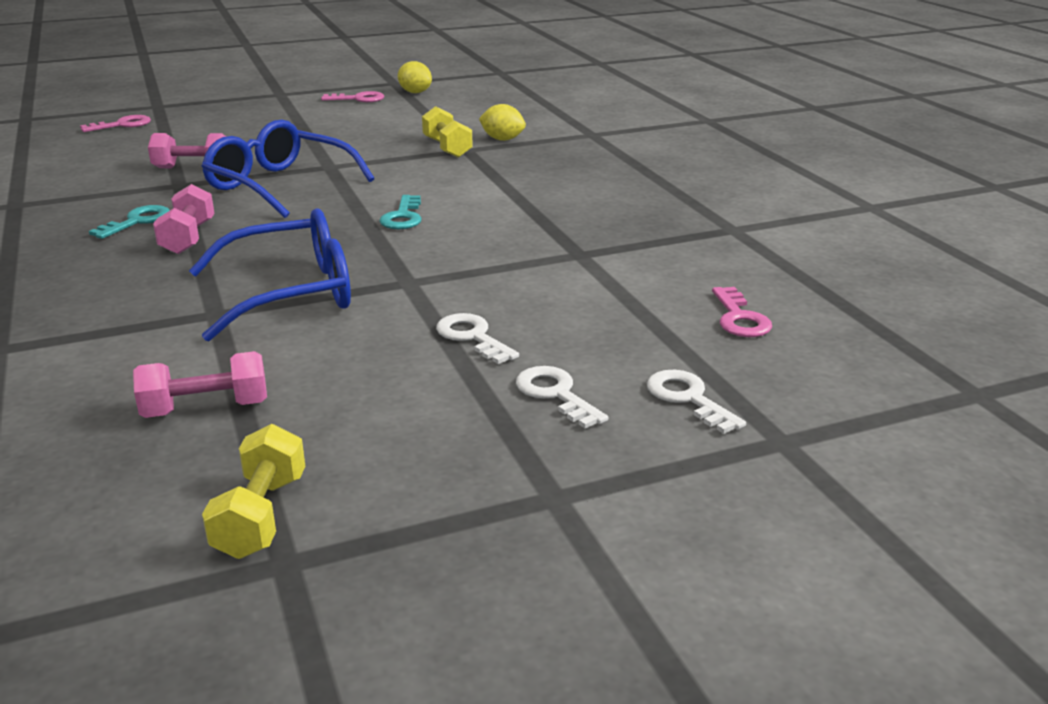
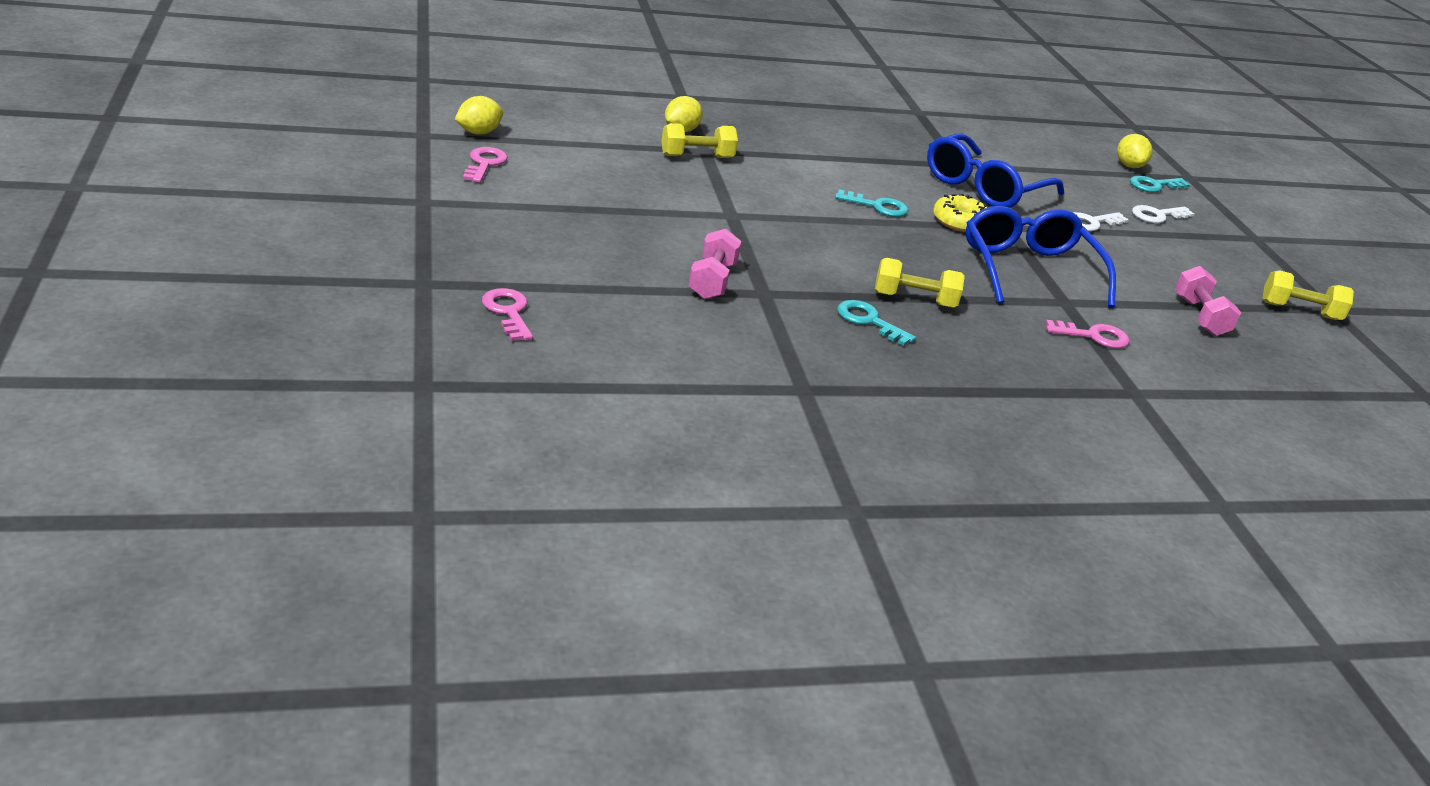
camera: 85 degrees left, 5 degrees up
(188, 238) = (914, 300): pink dumbbell -> yellow dumbbell
(280, 185) = (783, 244): blue glasses -> blue glasses (984, 187)
(398, 256) = (959, 222): none -> yellow donut
(688, 398) = (1154, 185): white key -> turquoise key
(739, 318) = (1057, 148): pink key -> pink key (1093, 336)
(751, 378) = (1129, 166): none -> yellow lemon

